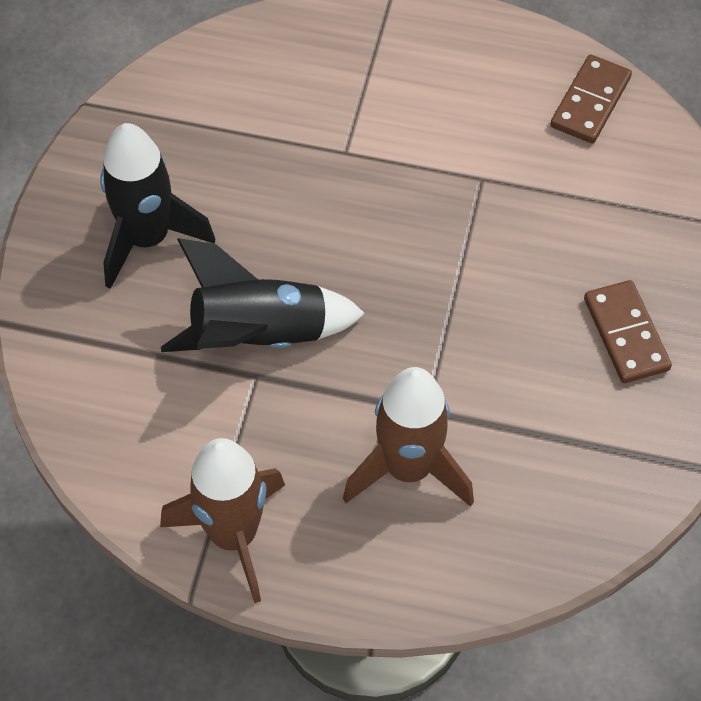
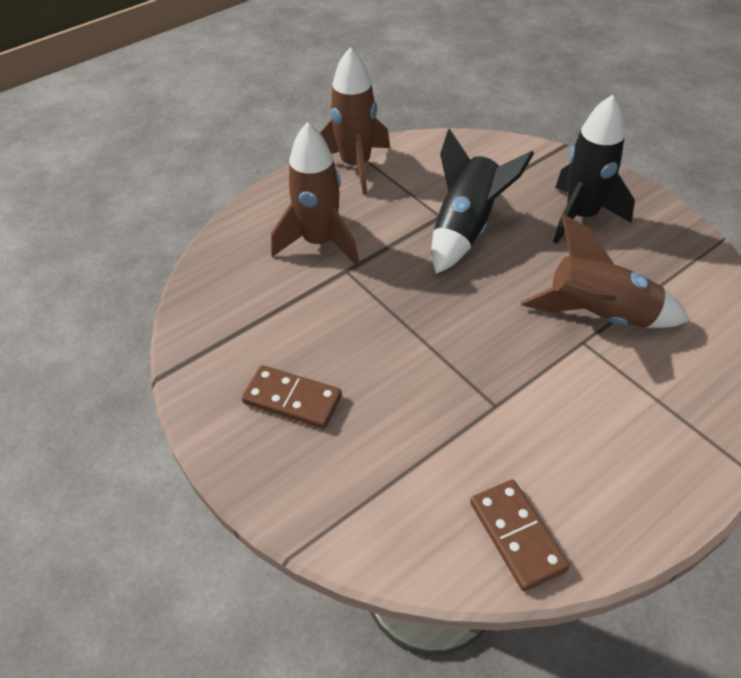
camera: 130 degrees right, 10 degrees down
(299, 155) = (599, 315): none -> brown rocket

